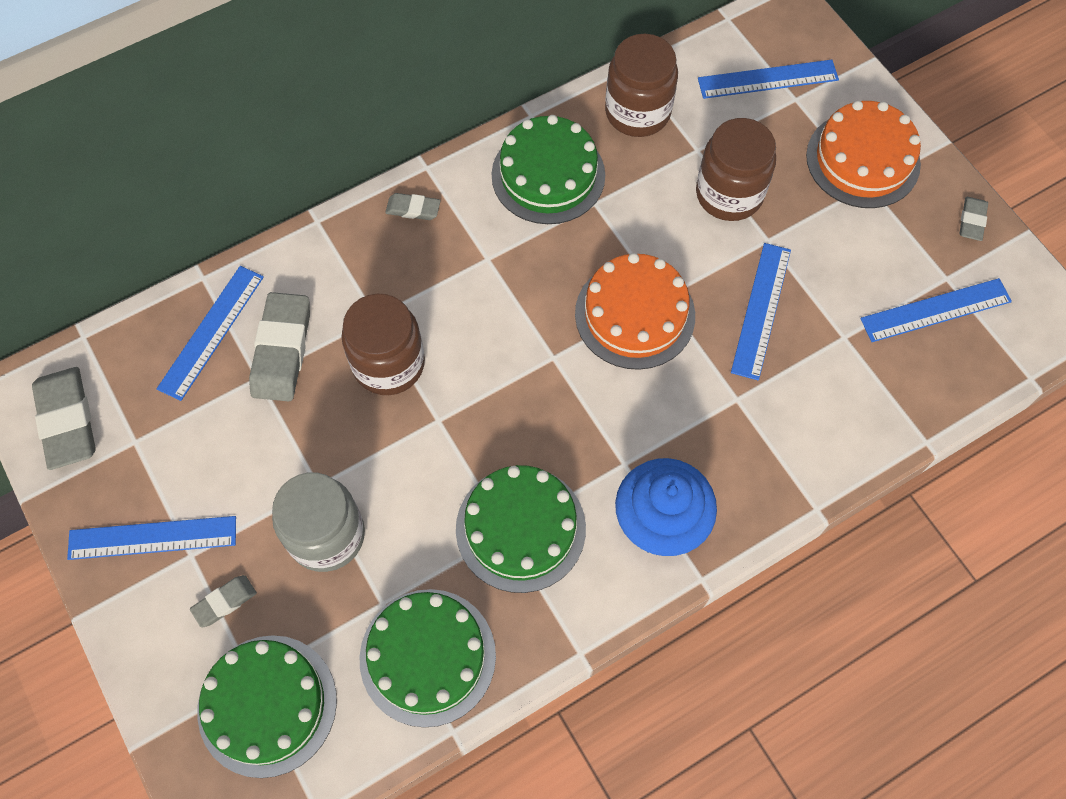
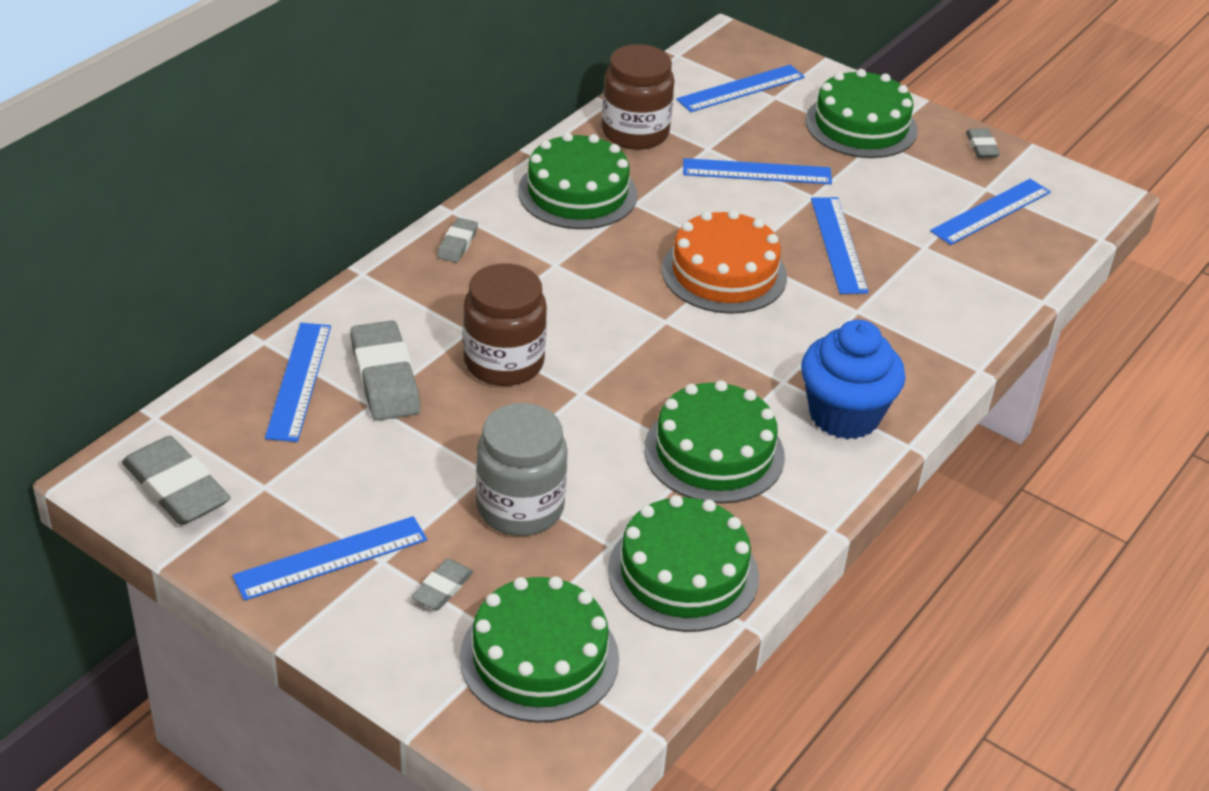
camera: 25 degrees left, 25 degrees down
(413, 209) = (457, 244): grey eraser -> grey eraser turned 60 degrees counterclockwise
(729, 194) = (757, 172): brown jar -> blue ruler
(863, 160) = (861, 125): orange cake -> green cake

